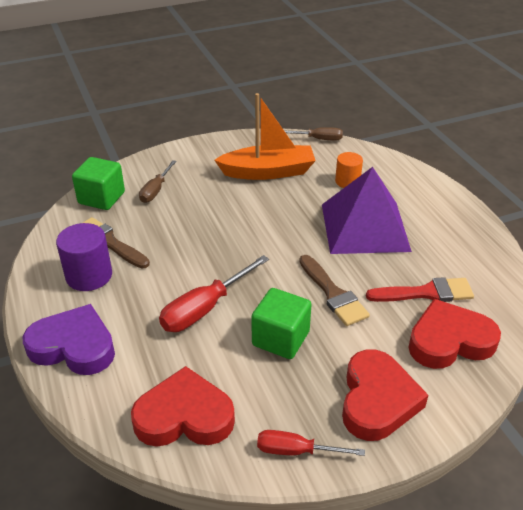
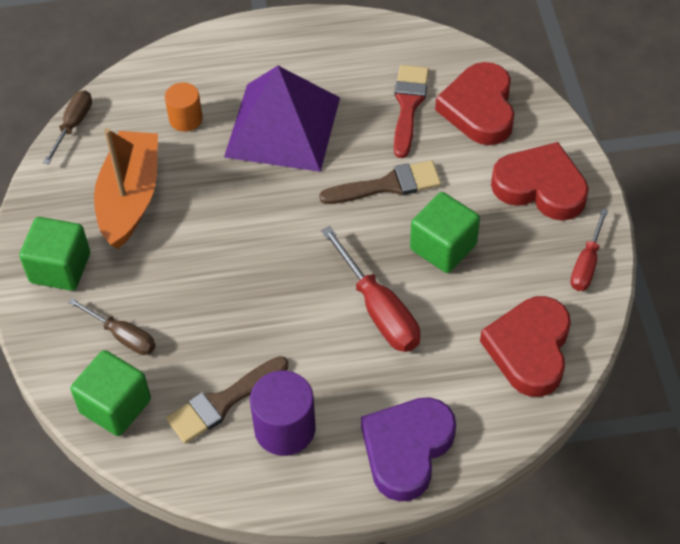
camera: 75 degrees left, 15 degrees up
(203, 157) = (60, 268): none -> green cube

